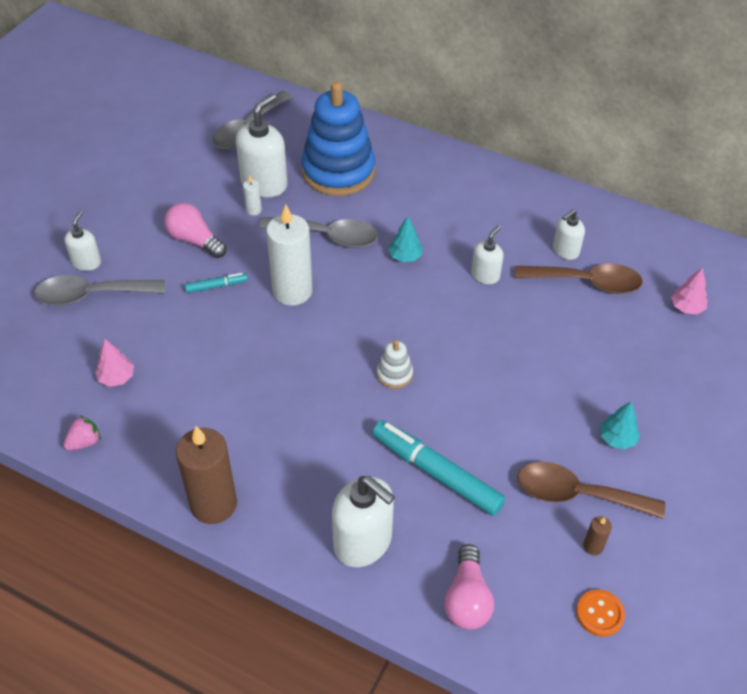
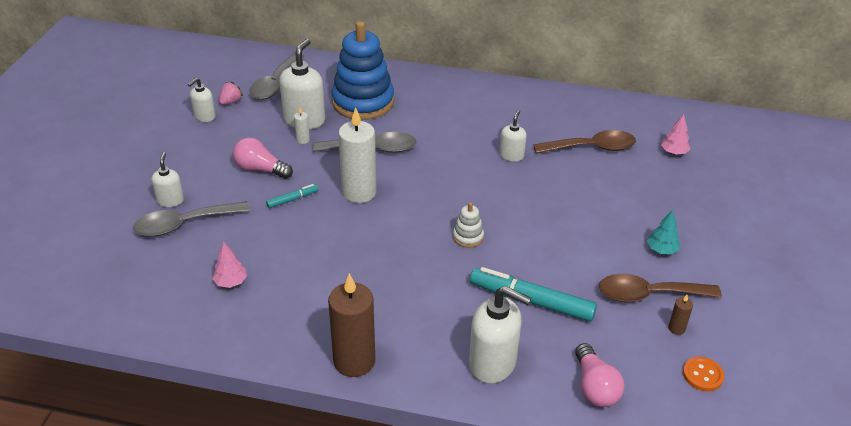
camera: 15 degrees left, 10 degrees down
(84, 442) = (220, 336): pink strawberry -> pink strawberry (230, 102)
(405, 256) = (442, 153): turquoise tree -> none
(565, 251) = (566, 129): white soap dispenser -> white soap dispenser (204, 116)

